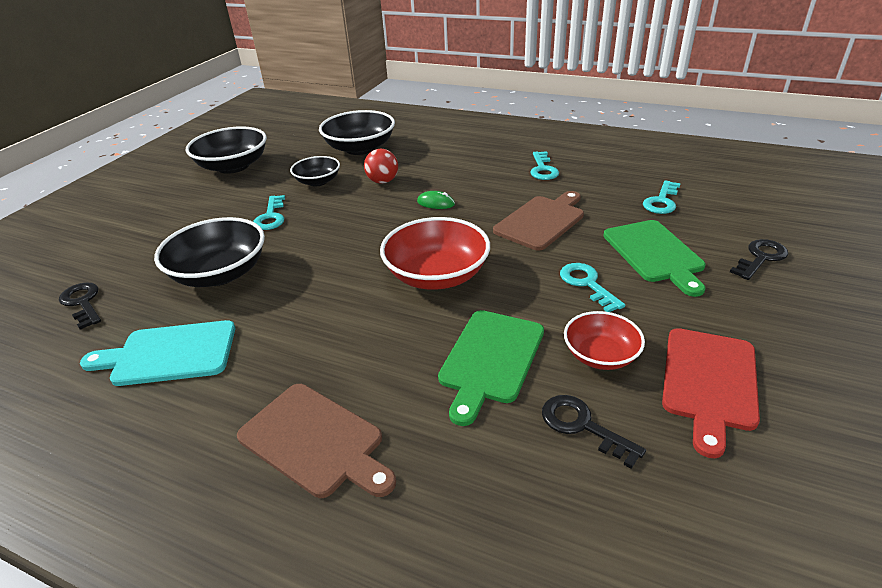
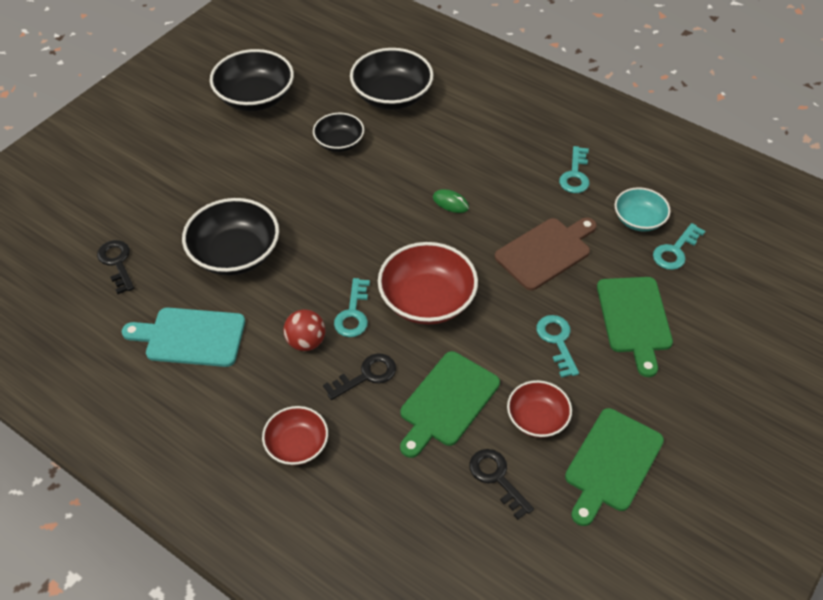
camera: 10 degrees right, 15 degrees up
(271, 217) = (287, 186): turquoise key -> turquoise key (353, 313)
(315, 441) = (297, 445): brown cutting board -> red bowl
(383, 181) = (405, 157): red ball -> red ball (306, 342)
(615, 187) = (638, 220): none -> turquoise bowl
(709, 382) = (611, 463): red cutting board -> green cutting board
(760, 258) = (729, 346): black key -> black key (366, 375)

